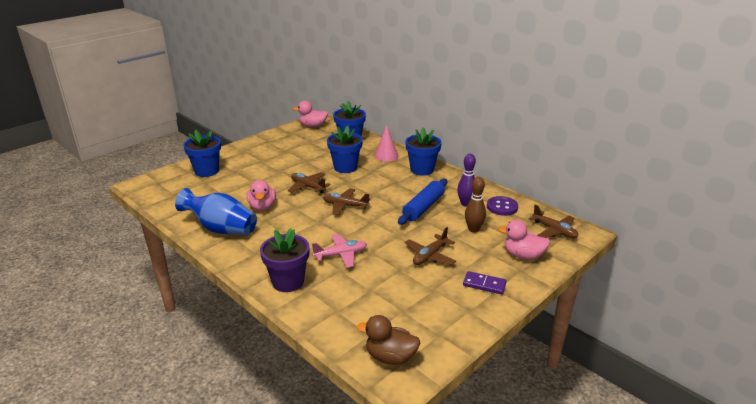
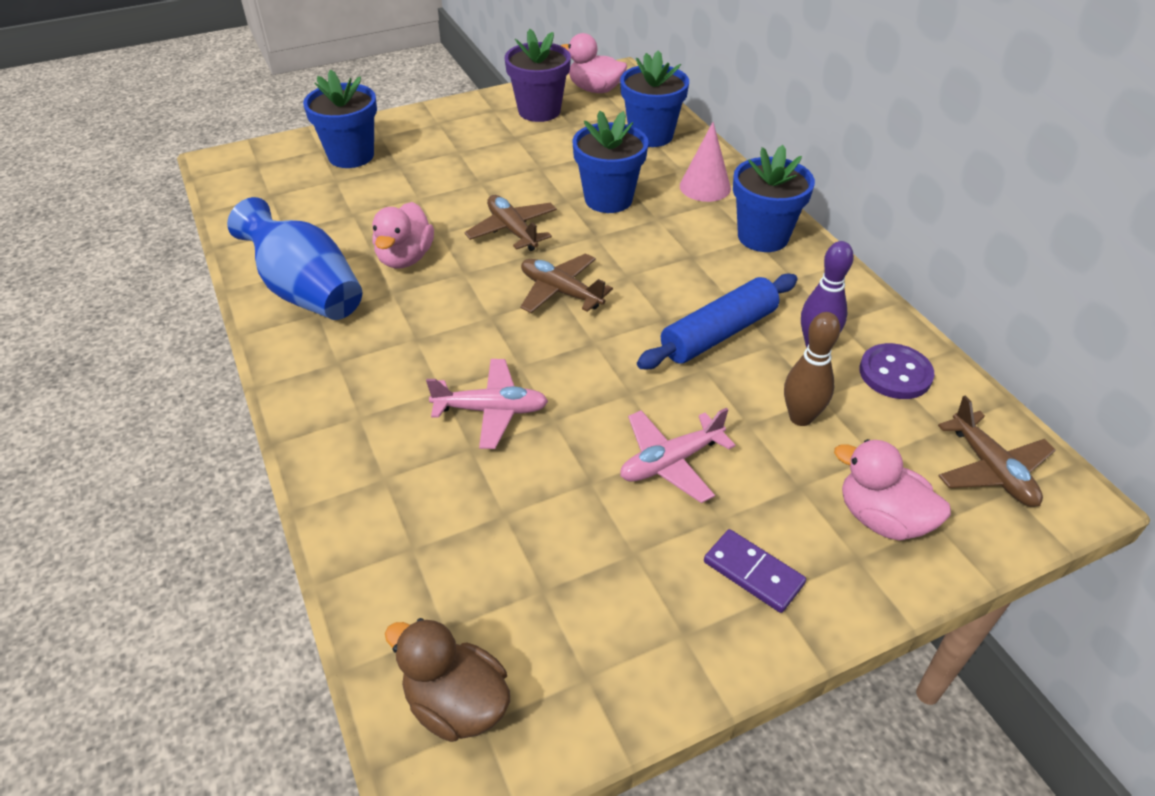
camera: 20 degrees right, 15 degrees up
(288, 282) = (358, 448): purple flower pot -> purple flower pot (539, 111)
(430, 256) = (670, 462): brown plane -> pink plane

